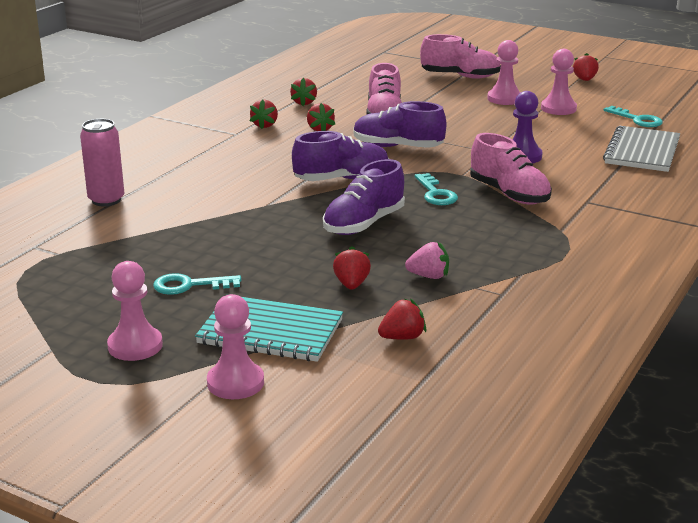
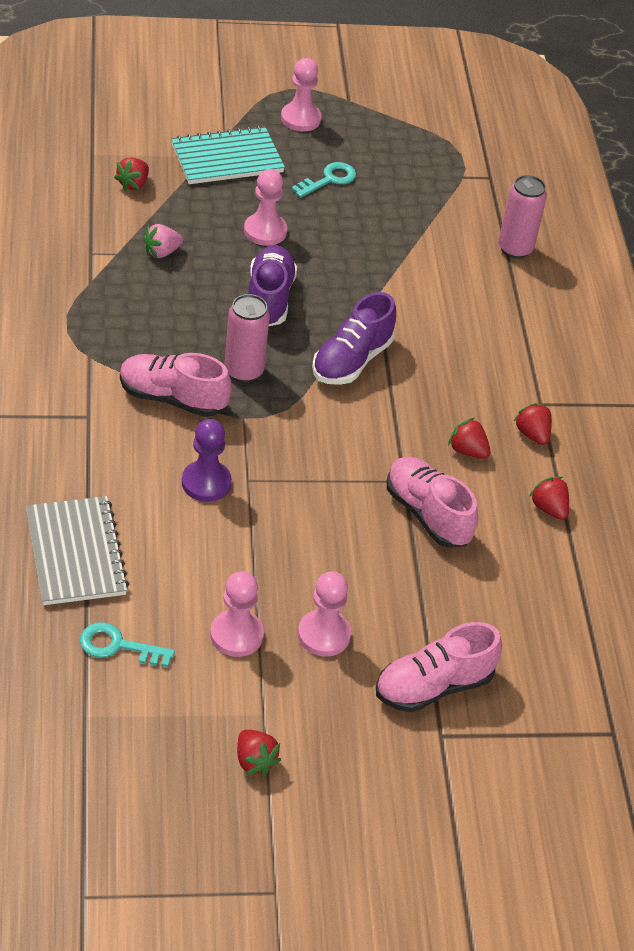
camera: 140 degrees right, 20 degrees up
(235, 383) = (207, 114): pink pawn -> pink pawn (265, 231)
(351, 284) = (213, 222): red strawberry -> none
(397, 147) = (352, 446): purple shoe -> none
(435, 193) = (244, 371): turquoise key -> pink can

